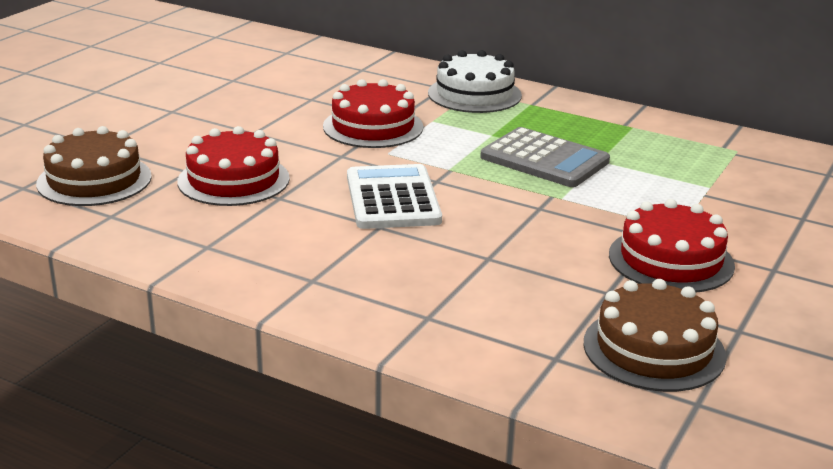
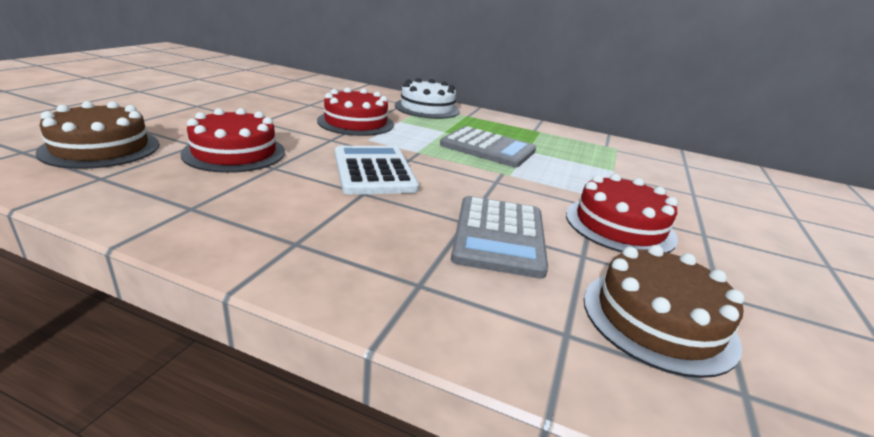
camera: 10 degrees left, 0 degrees up
(521, 272) = (499, 236): none -> grey calculator

